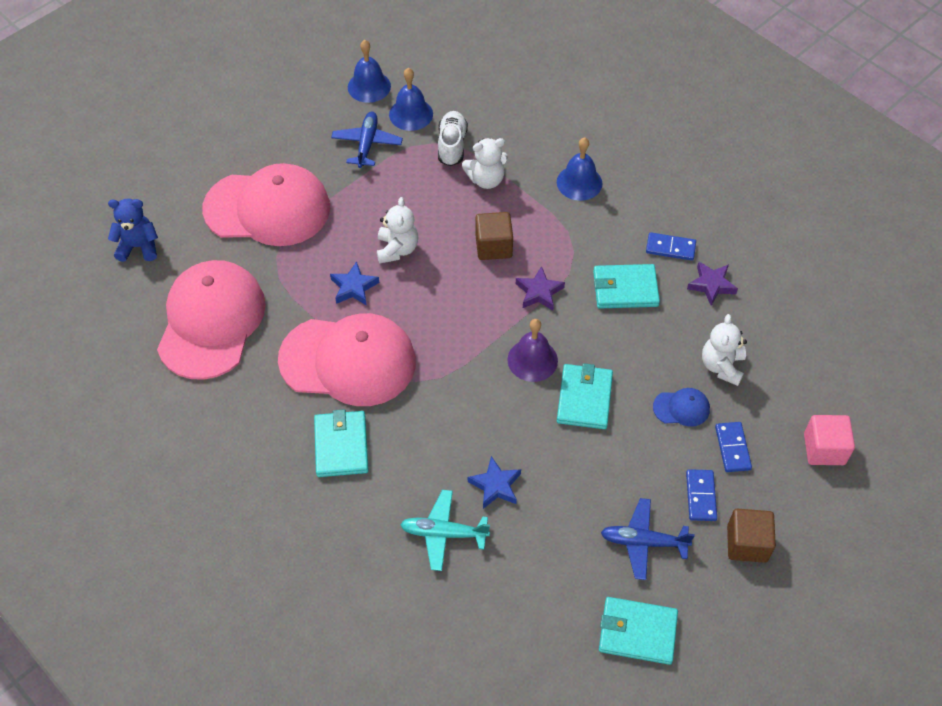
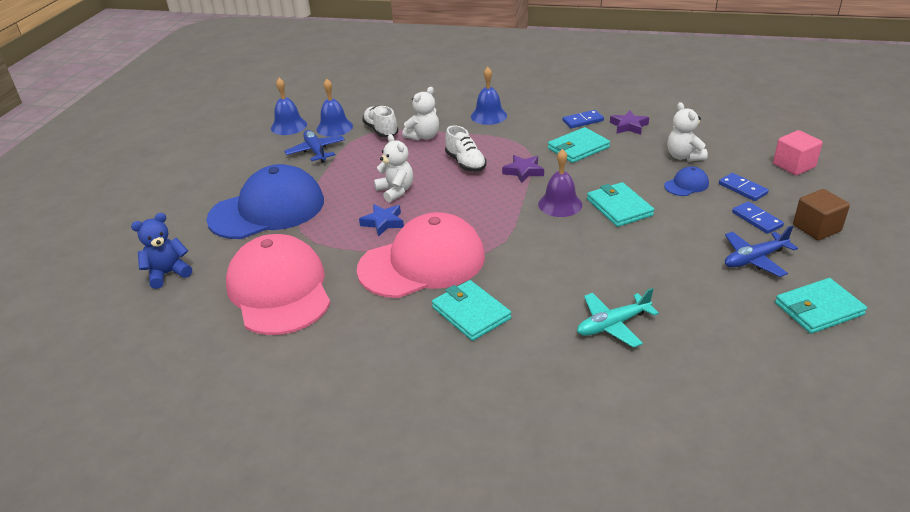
camera: 30 degrees left, 20 degrees down
(267, 208) = (267, 210): pink cap -> blue cap
(493, 246) = (465, 163): brown cube -> white shoe
(495, 485) = (616, 279): blue star -> none

